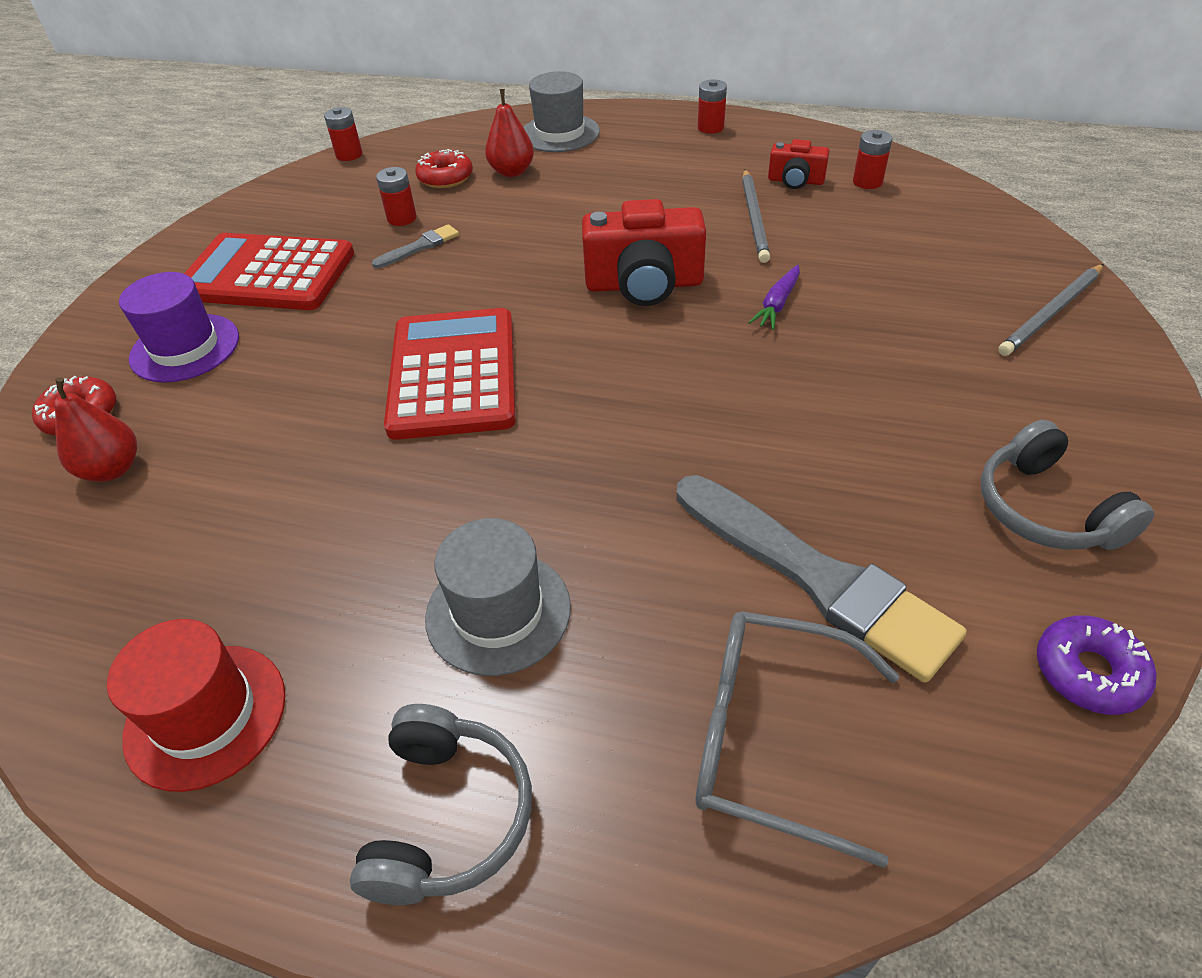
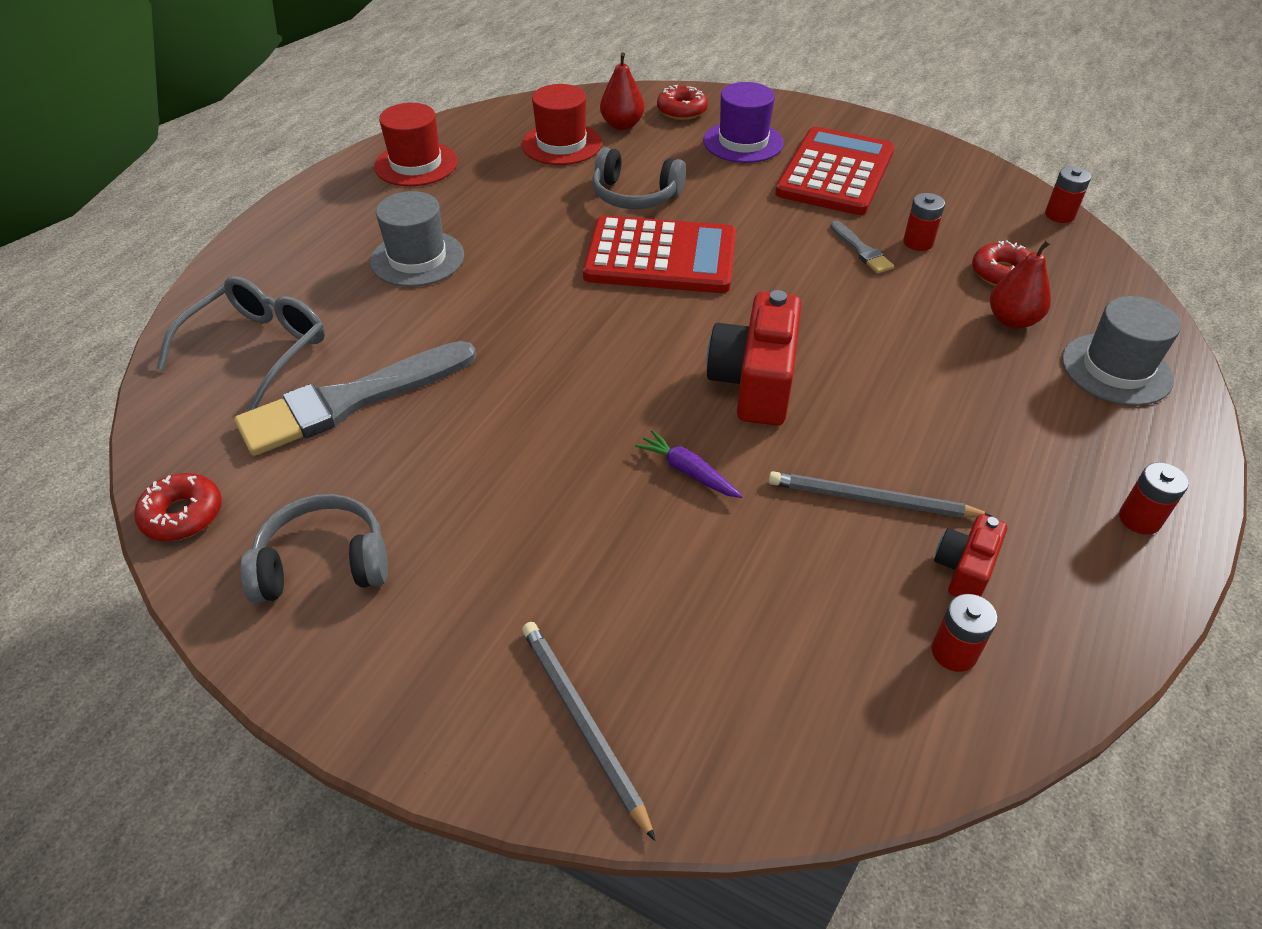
camera: 100 degrees right, 0 degrees up
(161, 526) = (561, 144): none -> red hat
(447, 816) = (305, 232): grey headphones -> grey headphones (635, 195)
(1088, 672) = (183, 515): purple donut -> red donut

